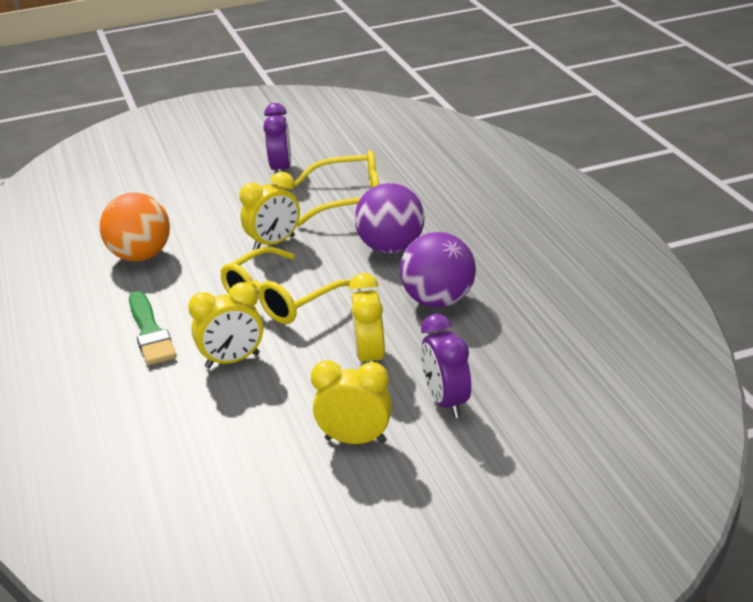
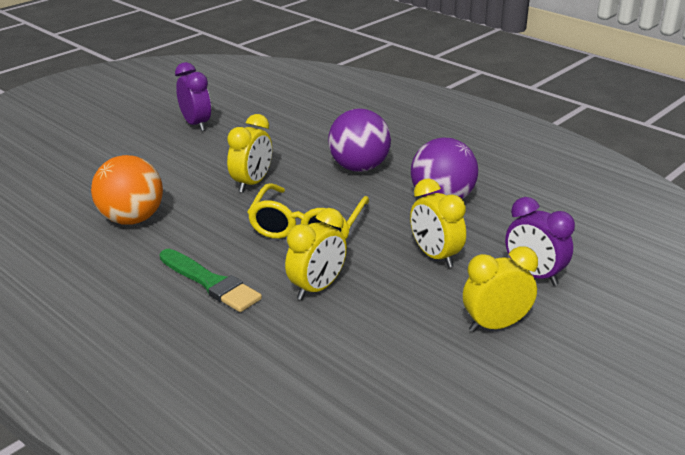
camera: 30 degrees left, 0 degrees up
(349, 200) = (283, 138): yellow glasses -> none

